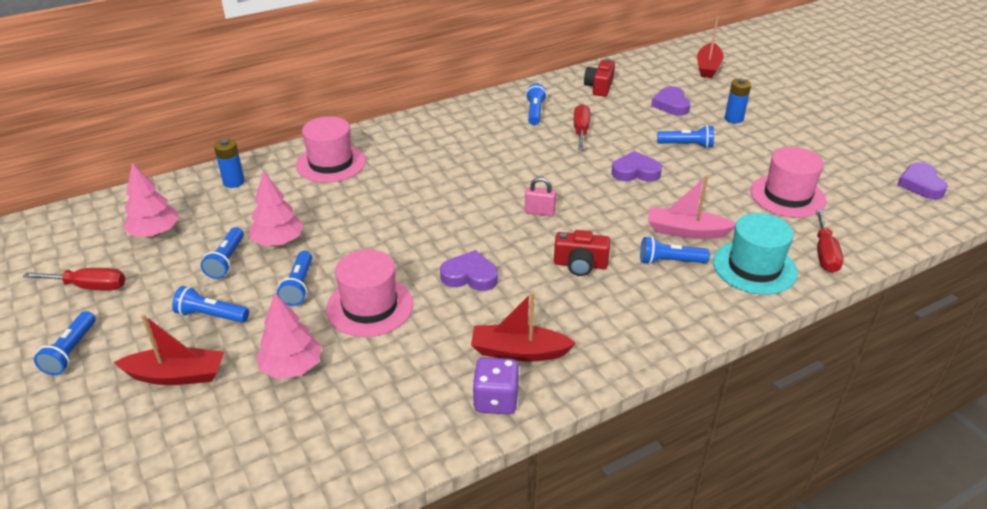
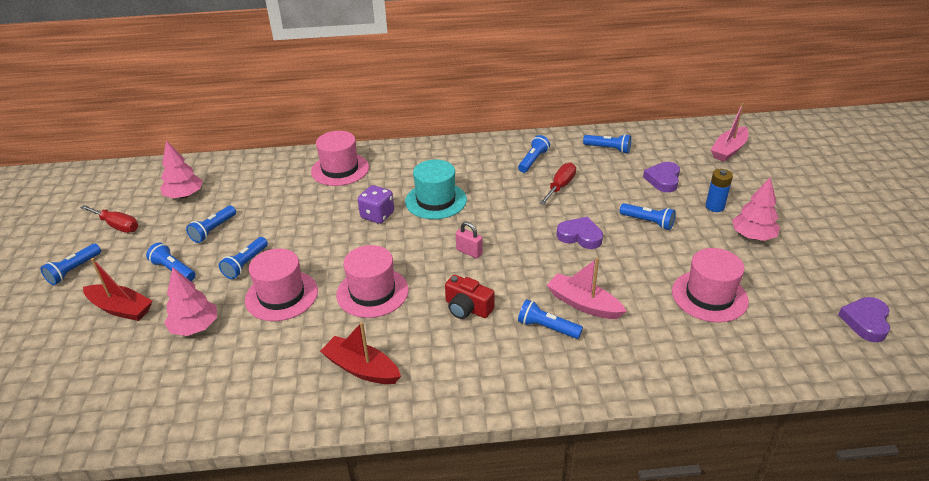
camera: 25 degrees right, 0 degrees up
(234, 182) = (262, 169): blue battery -> none
(278, 241) = (258, 224): pink tree -> pink tree (752, 236)
(470, 276) = (372, 292): purple heart -> pink hat
(496, 400) = (314, 403): purple dice -> purple dice (377, 215)
(599, 87) = (608, 149): red camera -> blue flashlight
(708, 67) = (728, 150): red boat -> pink boat
(754, 267) = (621, 356): turquoise hat -> turquoise hat (435, 201)
(824, 254) = (702, 364): red screwdriver -> none

